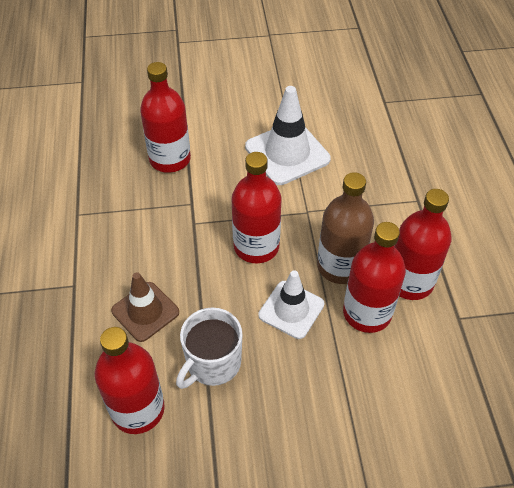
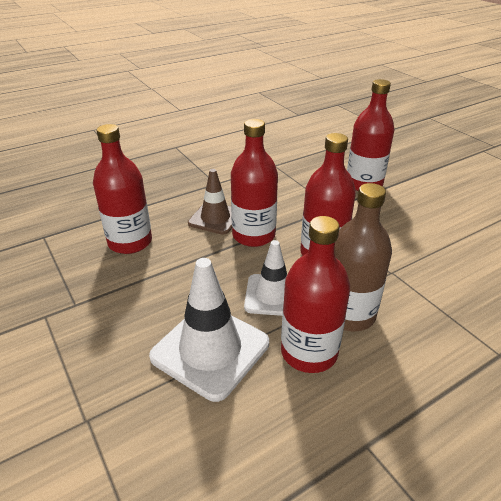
camera: 65 degrees right, 15 degrees down
(212, 363) = (189, 265): white mug -> none
(287, 153) = (444, 239): white traffic cone -> white traffic cone (210, 350)
(410, 281) = (378, 379): red bottle -> red bottle (253, 235)

